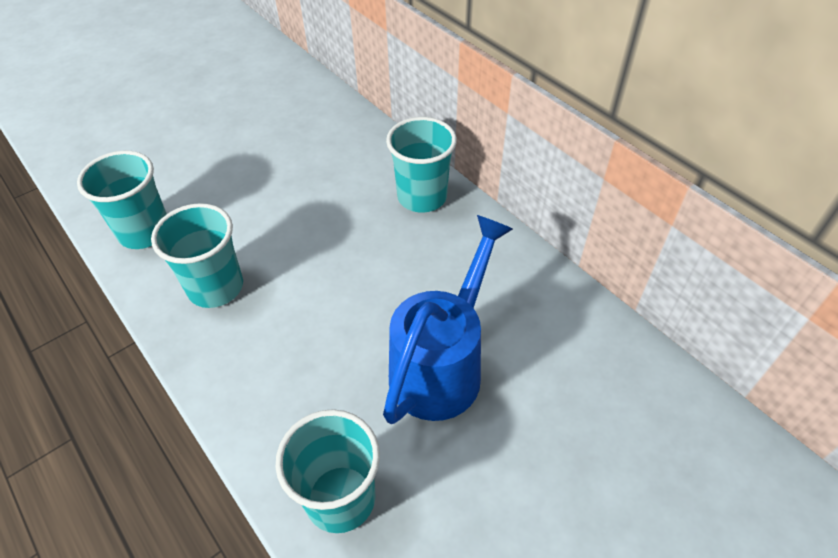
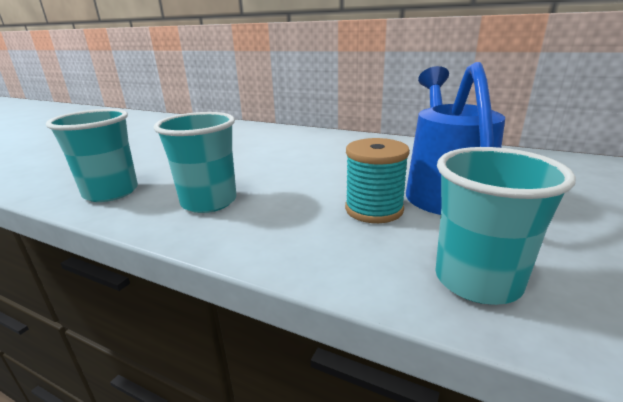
camera: 25 degrees left, 25 degrees down
(346, 367) = (374, 209): none -> turquoise spool
(422, 197) = (331, 139): turquoise cup -> none

